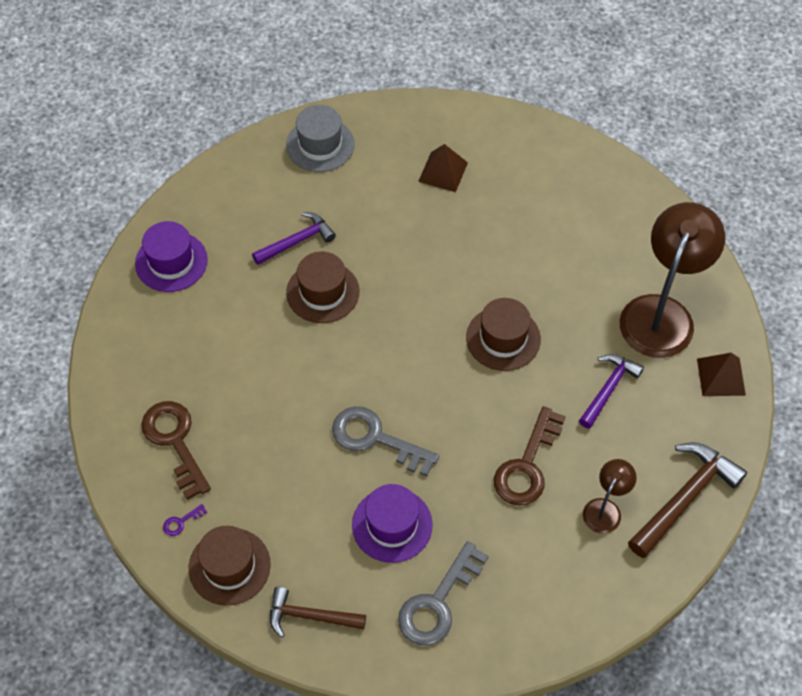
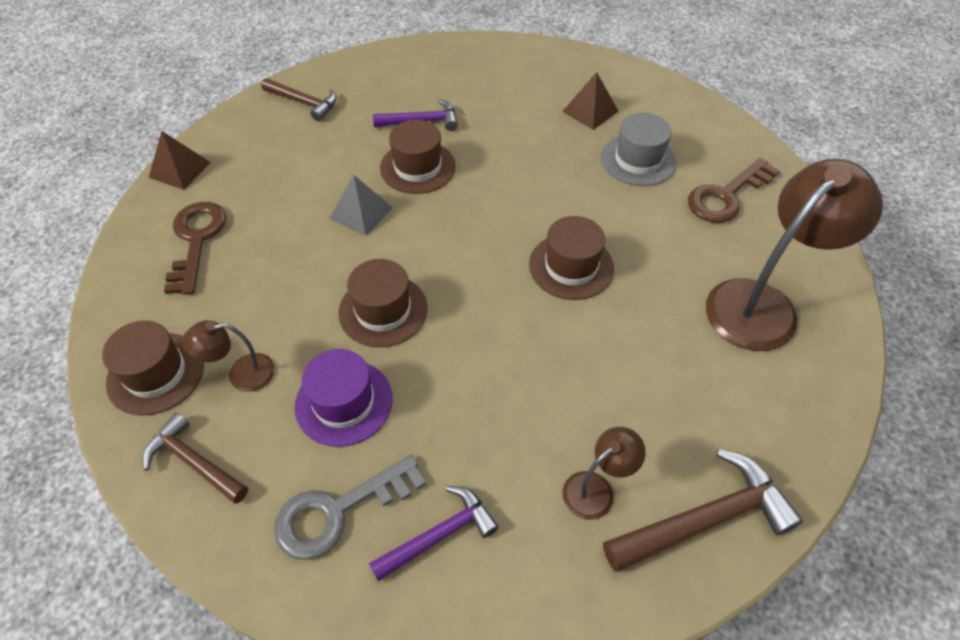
camera: 25 degrees right, 5 degrees down
(171, 262) = (304, 102): purple hat -> brown hammer
(181, 522) = (146, 312): purple key -> none
(298, 537) = (241, 374): none -> brown lamp
(301, 358) = (361, 213): none -> grey pyramid
(320, 145) = (490, 60): grey hat -> grey hat (638, 160)
(375, 439) = (383, 310): grey key -> brown hat
(527, 465) = (528, 401): brown key -> brown key (726, 196)
(608, 389) = (664, 357): purple hammer -> purple hammer (439, 535)
(721, 376) = (809, 395): brown pyramid -> brown pyramid (180, 169)

